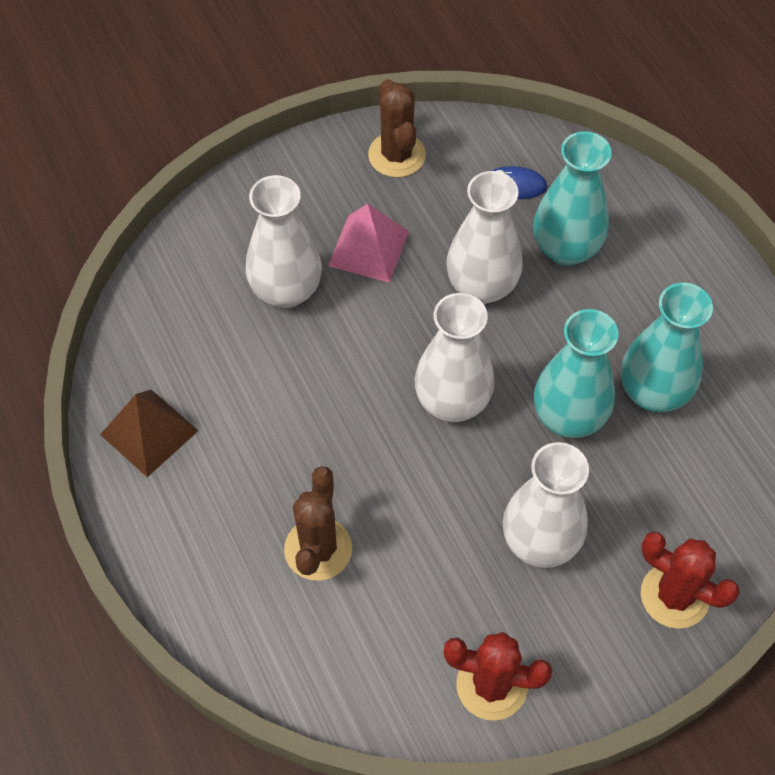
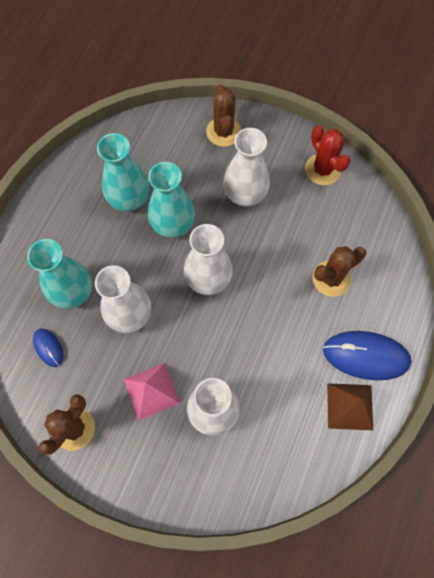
camera: 130 degrees left, 10 degrees up
(184, 502) = (366, 356): none -> blue mouse
(674, 596) = (223, 132): red cactus -> brown cactus

